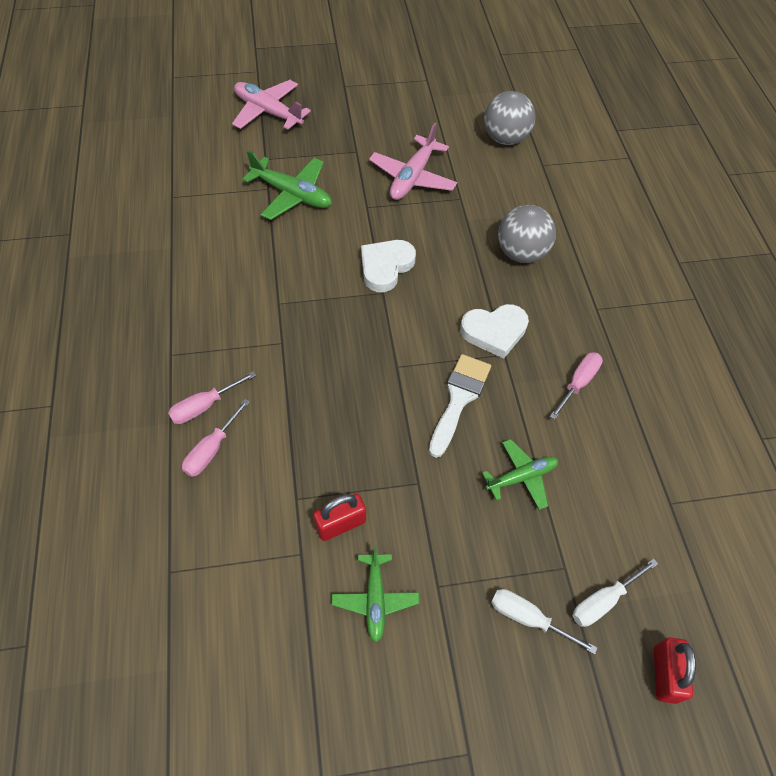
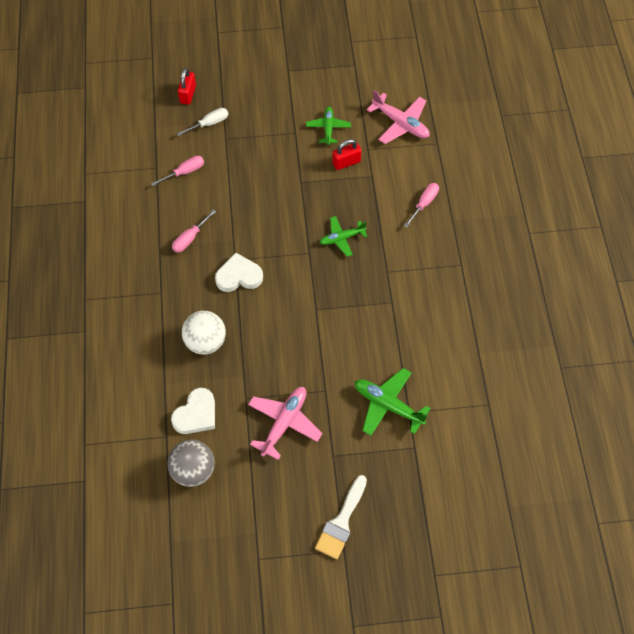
camera: 175 degrees left, 5 degrees up
(205, 406) = (432, 230): pink screwdriver -> pink screwdriver (184, 172)
(268, 112) = (418, 510): pink plane -> pink plane (401, 124)
(385, 267) = (312, 331): white heart -> white heart (196, 414)
(459, 398) = (270, 230): white brush -> white brush (341, 522)
(521, 253) = (206, 341): grey ball -> white ball
(521, 477) = (239, 183): green plane -> green plane (342, 238)
(528, 619) = (250, 117): white screwdriver -> none

